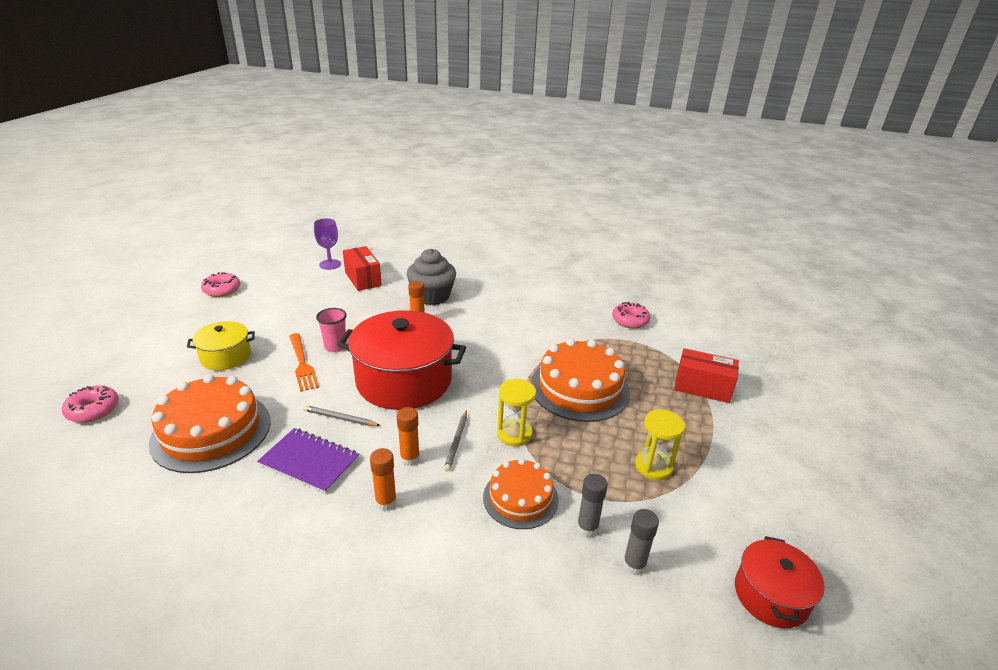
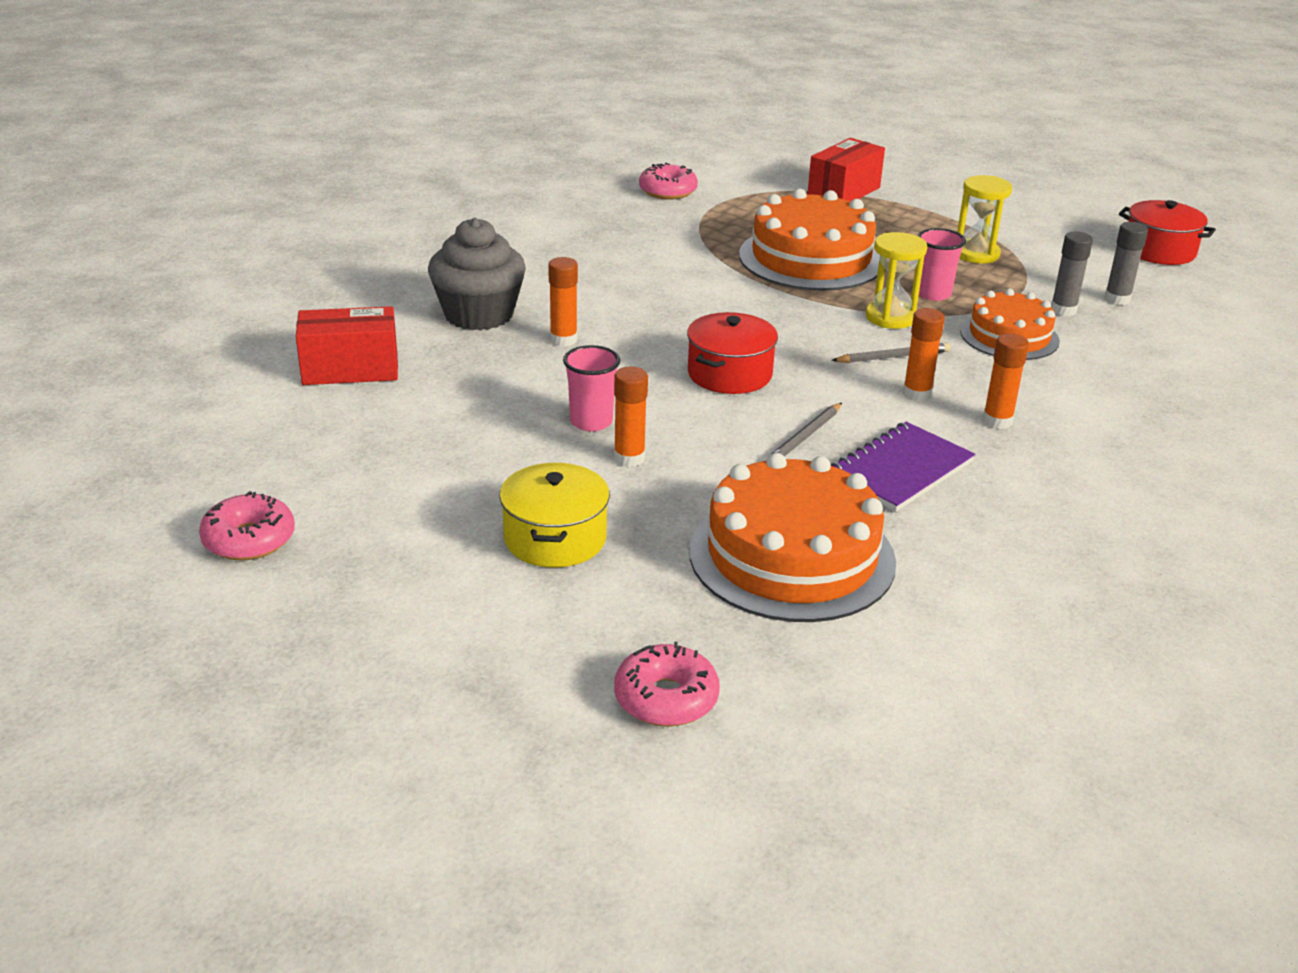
camera: 70 degrees left, 0 degrees up
(302, 363) = (629, 458): orange fork -> orange glue stick
(330, 264) = (246, 398): purple goblet -> none
(404, 380) = (729, 374): red pot -> red pot, size x0.52
(456, 442) = (893, 357): grey pencil -> grey pencil turned 45 degrees counterclockwise
(565, 450) = (933, 294): none -> pink cup

